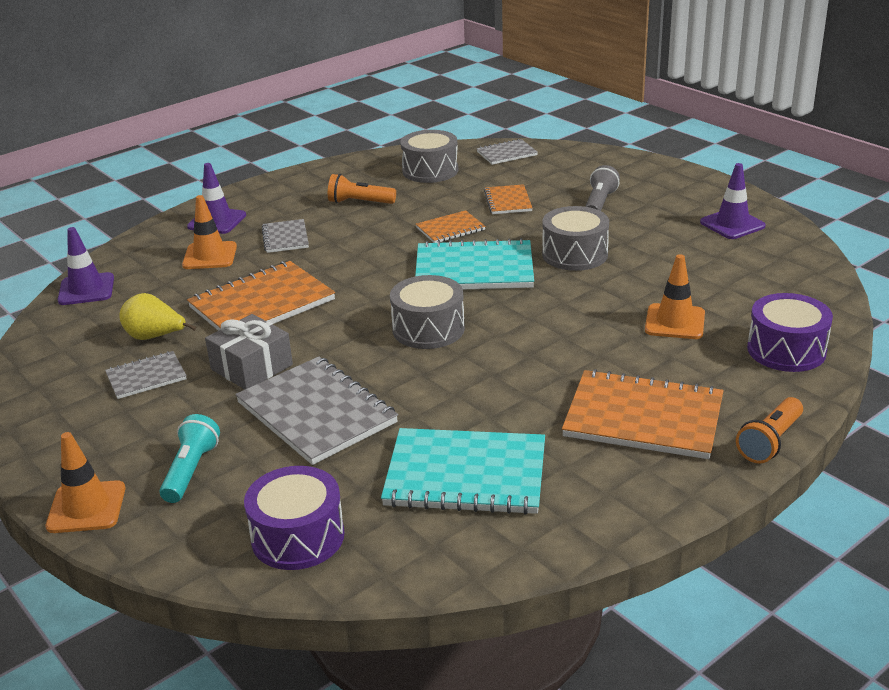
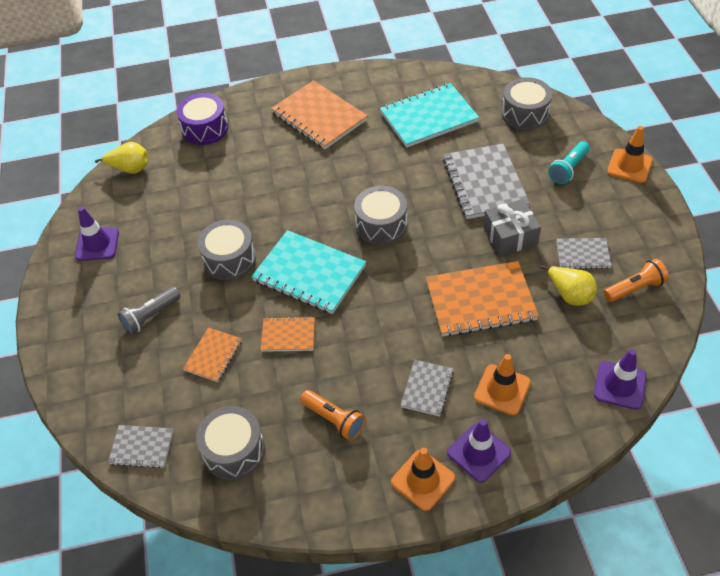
camera: 150 degrees left, 20 degrees up
(298, 537) = (525, 114): purple drum -> grey drum
(466, 475) = (428, 117): turquoise notebook -> turquoise notebook turned 60 degrees counterclockwise
(675, 322) = (236, 171): orange traffic cone -> orange traffic cone (423, 480)
(770, 442) = (277, 84): orange flashlight -> orange flashlight (635, 288)
(809, 284) = (130, 169): none -> yellow pear

